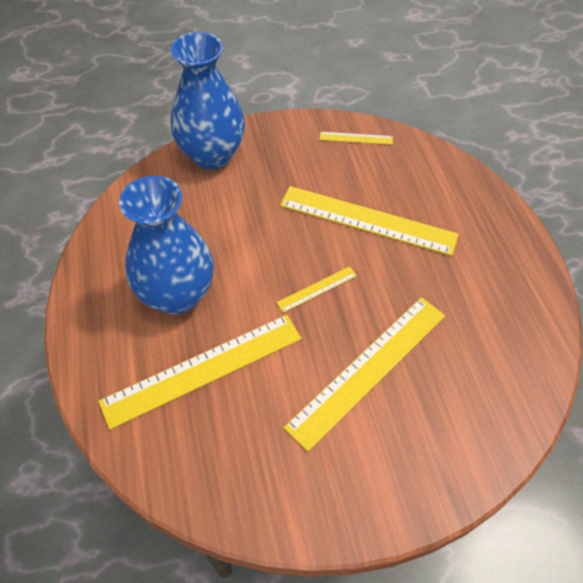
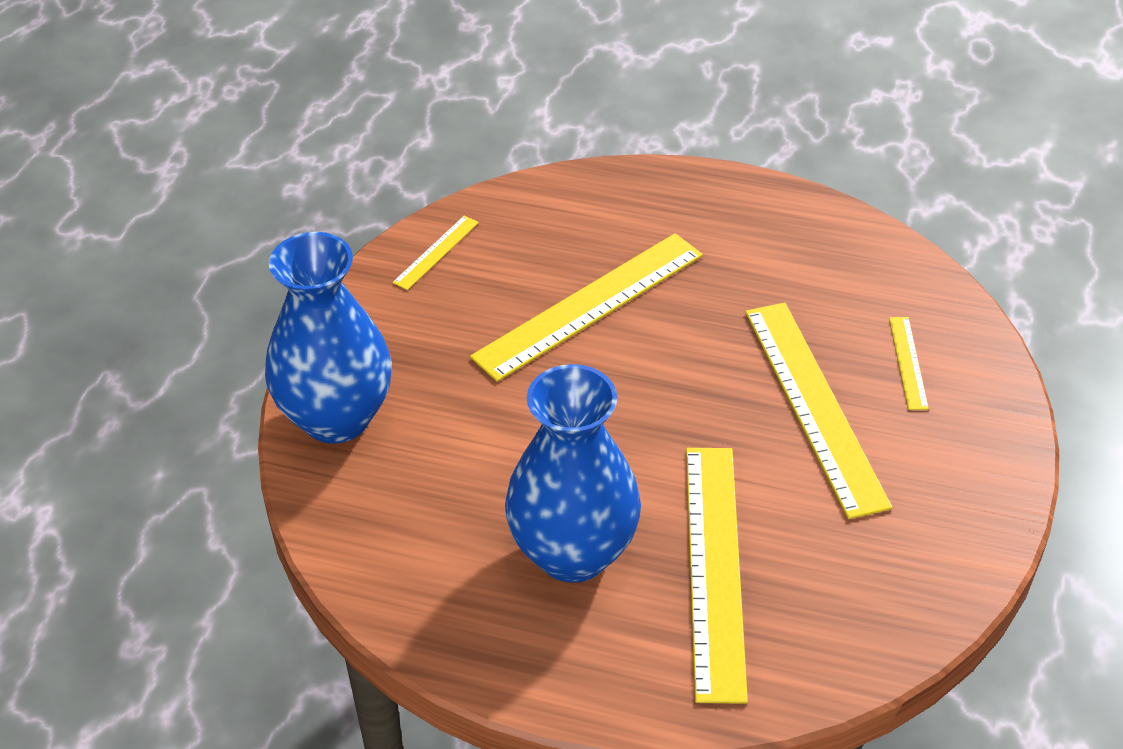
camera: 60 degrees left, 10 degrees down
(317, 289) = (665, 402): yellow ruler -> yellow ruler (908, 362)

